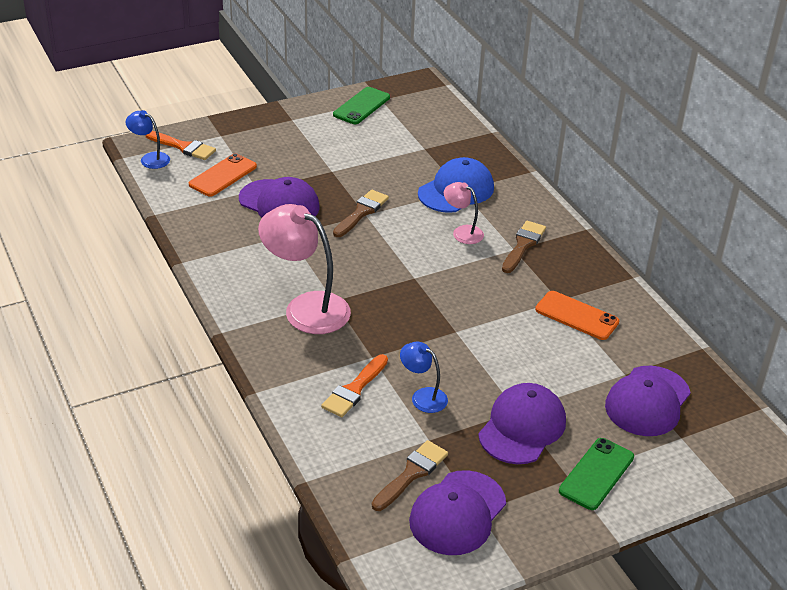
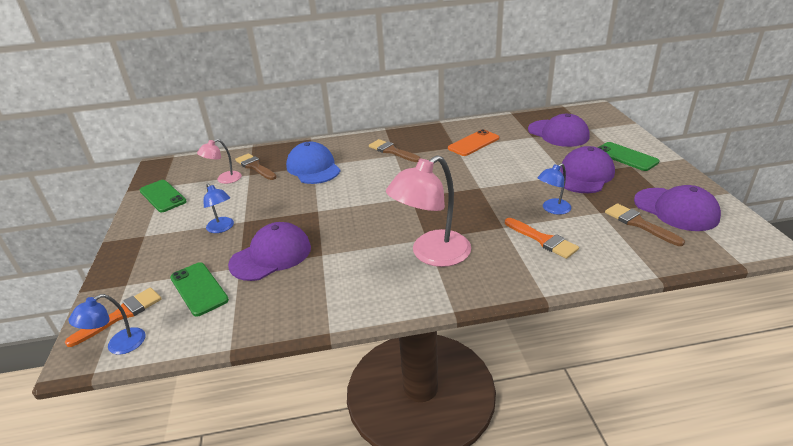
camera: 70 degrees left, 5 degrees down
(223, 175) = (199, 289): orange phone -> green phone
(316, 161) = (222, 228): none -> blue lamp
(361, 212) = (314, 212): brown brush -> brown brush (255, 167)
(462, 232) = (365, 171): pink lamp -> pink lamp (224, 179)
(522, 427) = (584, 175): purple cap -> purple cap turned 75 degrees clockwise

